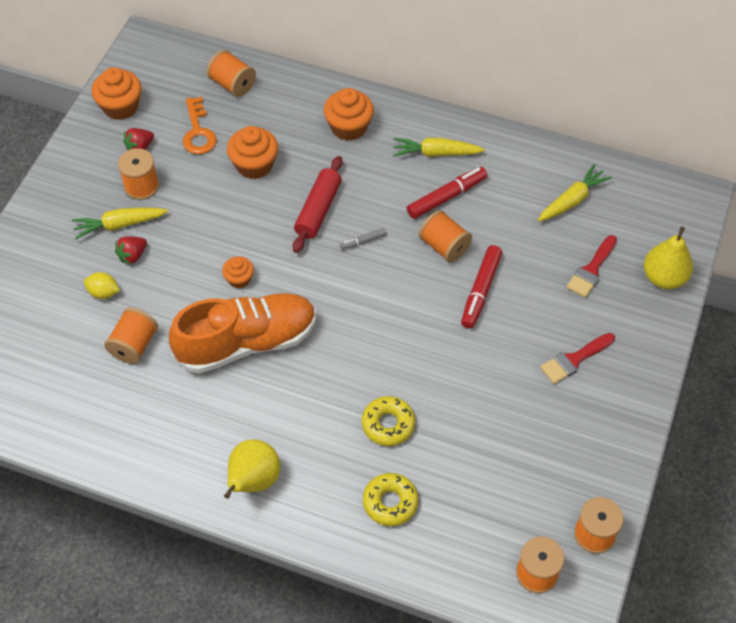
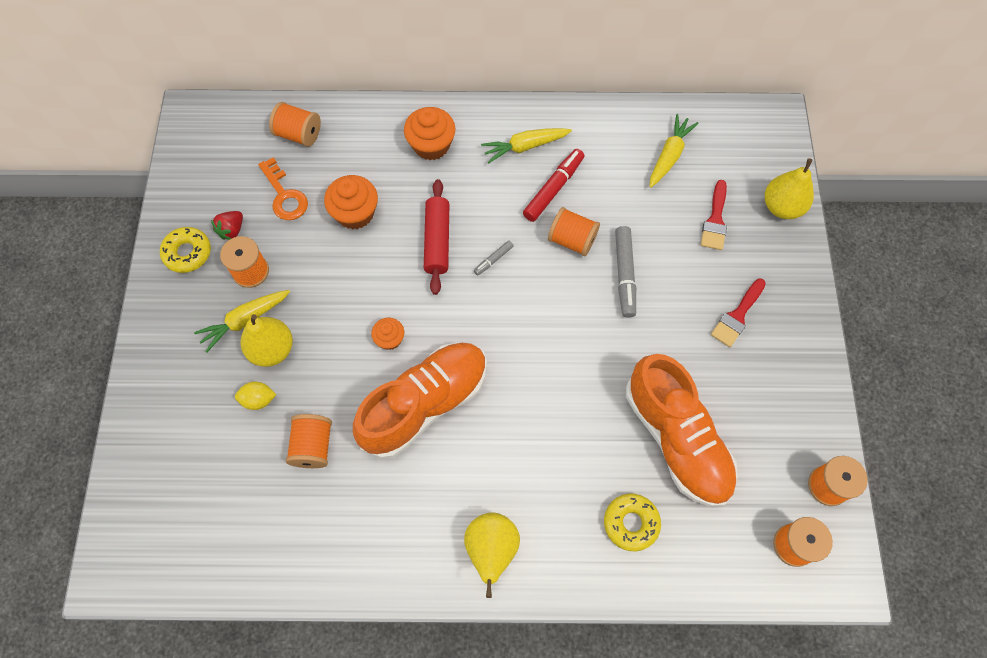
camera: 20 degrees left, 10 degrees up
(120, 107) = (194, 192): orange cupcake -> none
(132, 256) = (272, 349): red strawberry -> yellow pear
(388, 424) = (595, 442): yellow donut -> yellow donut (187, 253)
(466, 446) = (676, 439): none -> orange shoe
(480, 291) = (624, 275): red marker -> grey marker

